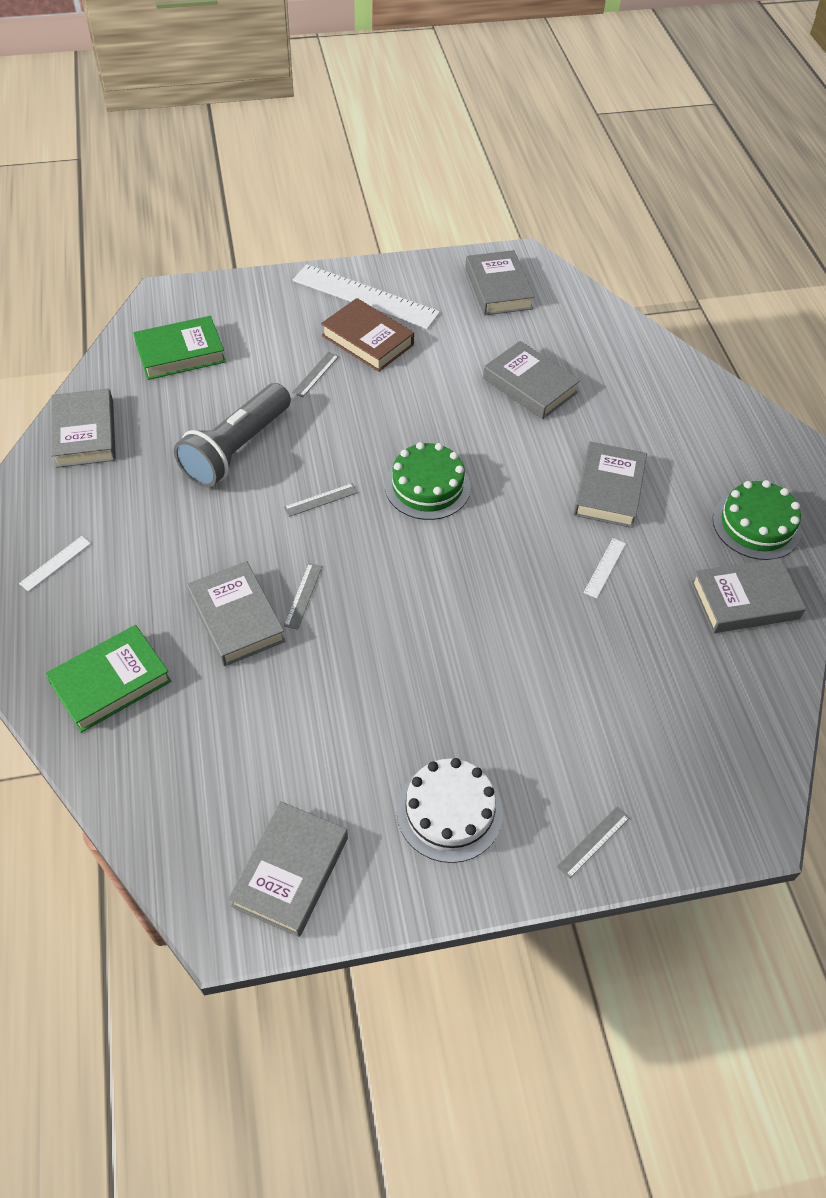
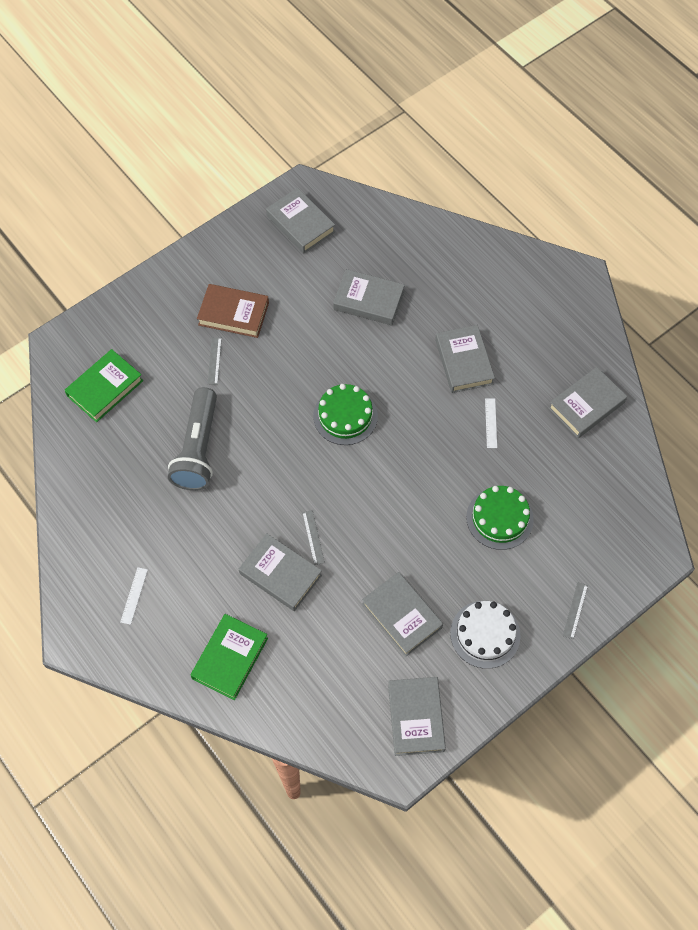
camera: 25 degrees left, 10 degrees up
(85, 433) = (82, 487): grey book -> grey book (402, 615)
(321, 500) = (281, 461): grey ruler -> none
(365, 296) = (208, 275): white ruler -> none
(756, 525) = (568, 344): green cake -> green cake (499, 518)

